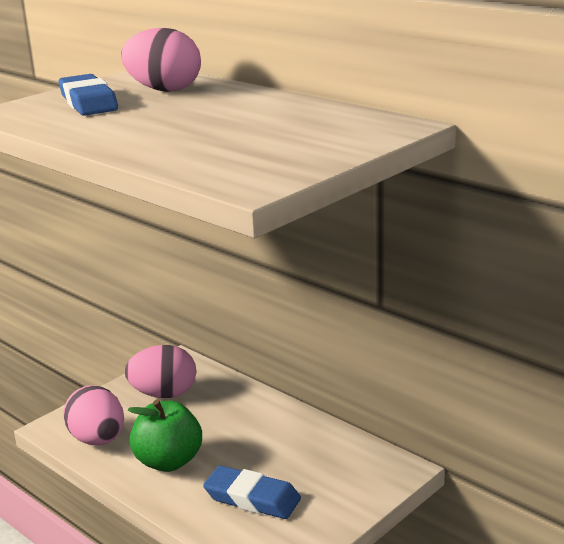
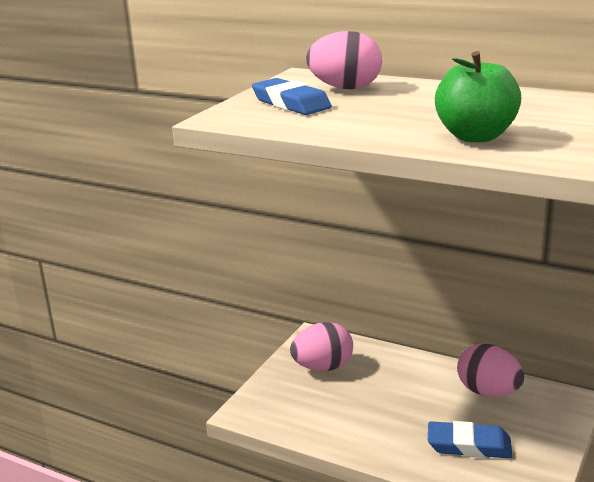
camera: 15 degrees left, 0 degrees up
(98, 440) = (293, 417): pink egg -> pink egg (488, 392)
(168, 461) = (372, 426): green apple -> green apple (475, 136)

